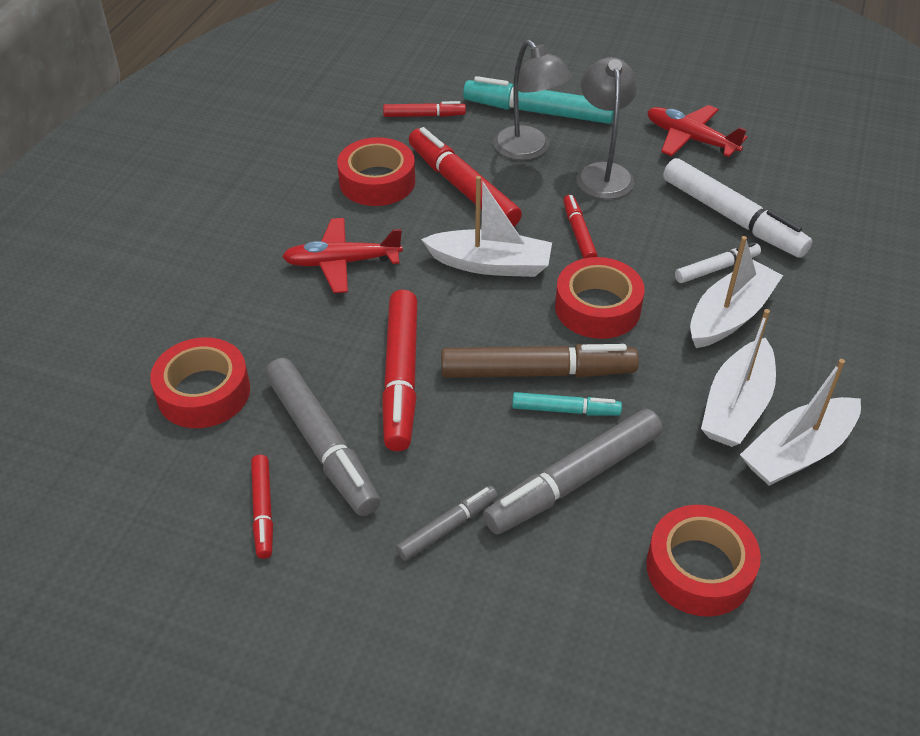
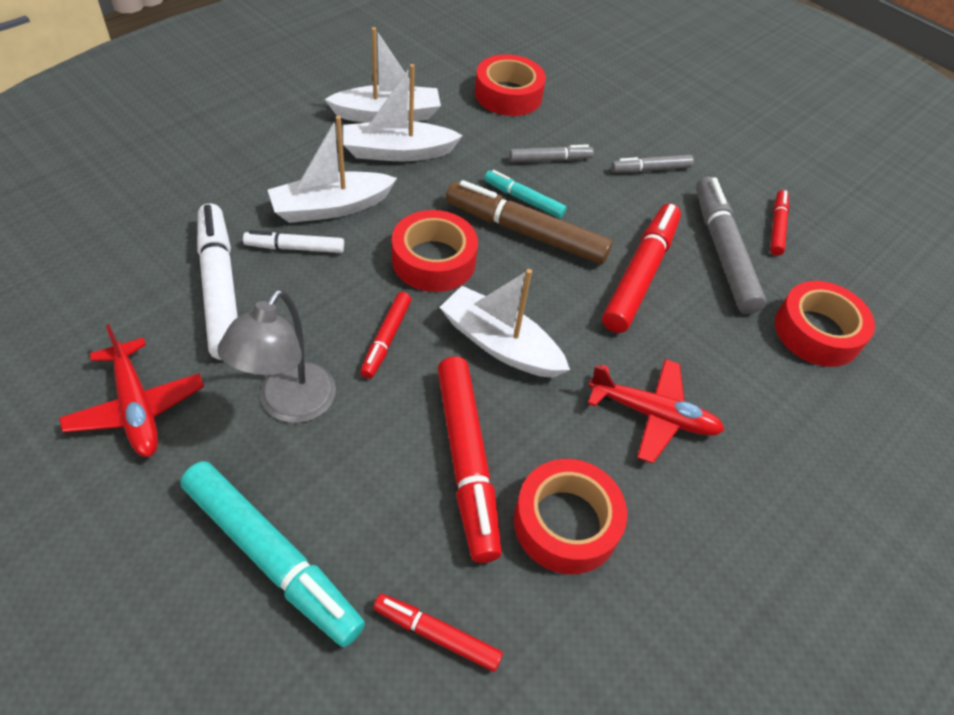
camera: 160 degrees left, 5 degrees up
(528, 150) = (343, 486): grey lamp -> none
(573, 480) = (550, 160): grey marker -> grey marker, size x0.54
(736, 406) = (398, 152): white boat -> white boat turned 150 degrees counterclockwise

